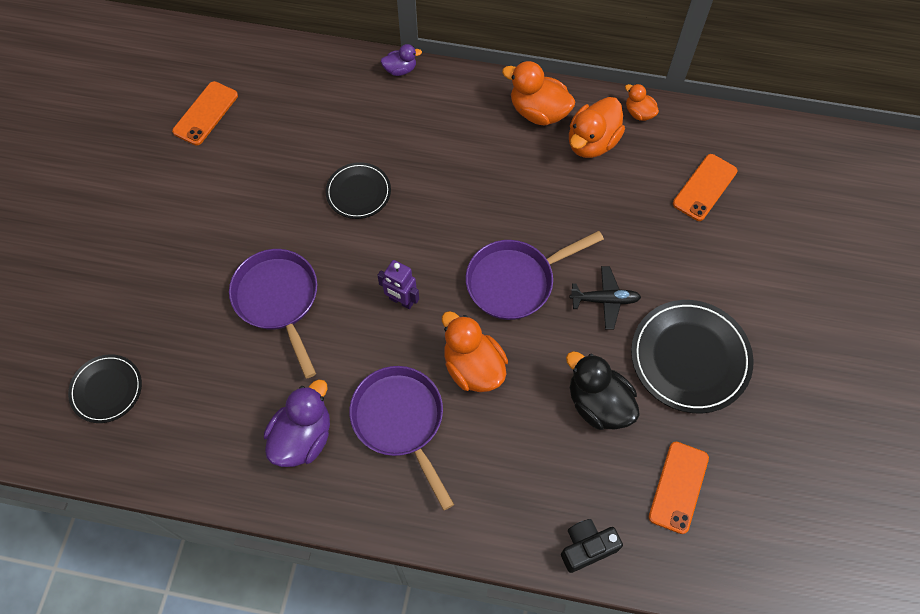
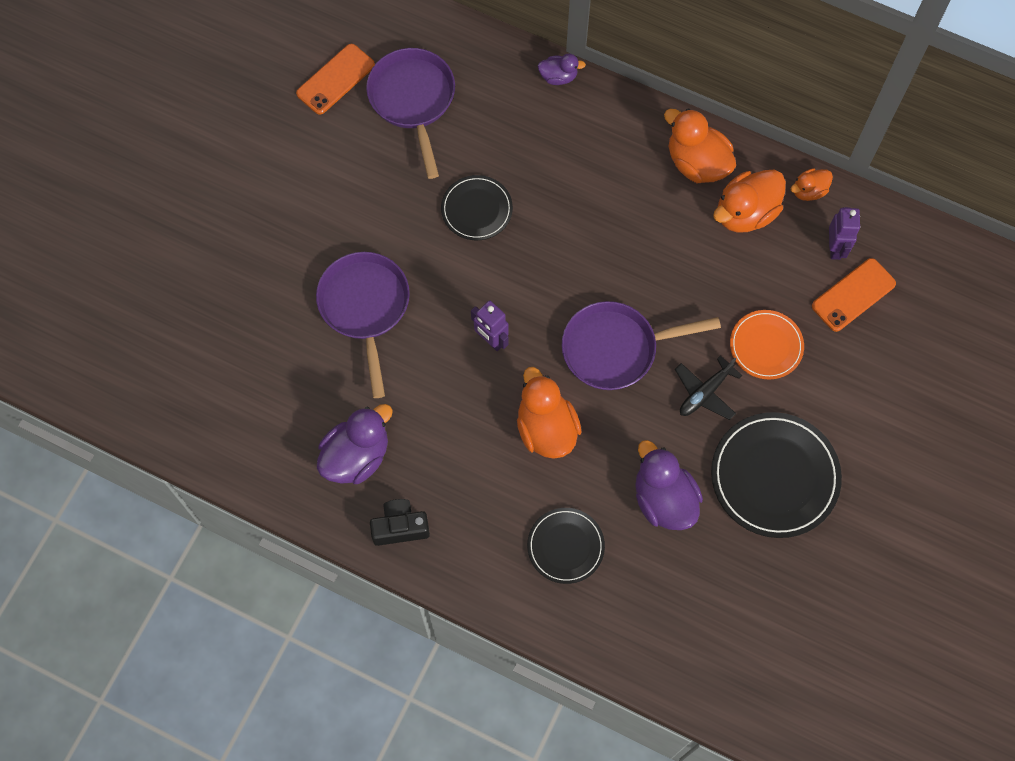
camera: 15 degrees right, 5 degrees up
(106, 390) = (174, 358): black plate -> black plate (565, 546)
(400, 421) = (458, 465): purple pan -> purple pan (413, 100)
(587, 547) = (608, 637): black camera -> black camera (400, 527)
(598, 404) = (663, 499): black duck -> purple duck
(605, 300) = (704, 393): black plane -> black plane turned 120 degrees clockwise
(639, 113) = (808, 191): orange duck -> orange duck turned 90 degrees counterclockwise
(645, 247) = (766, 346): none -> orange plate
(676, 153) = (835, 248): none -> purple robot
(678, 487) = (719, 604): orange phone -> none

